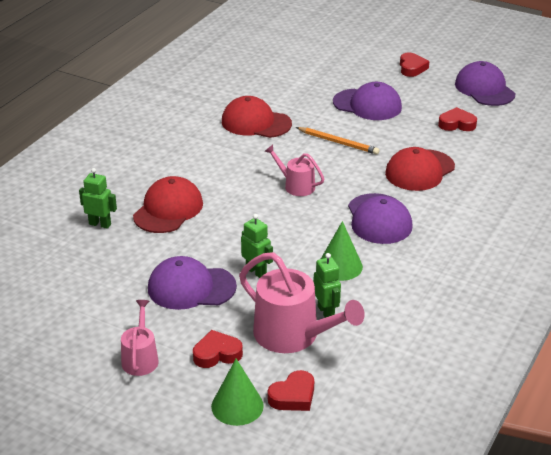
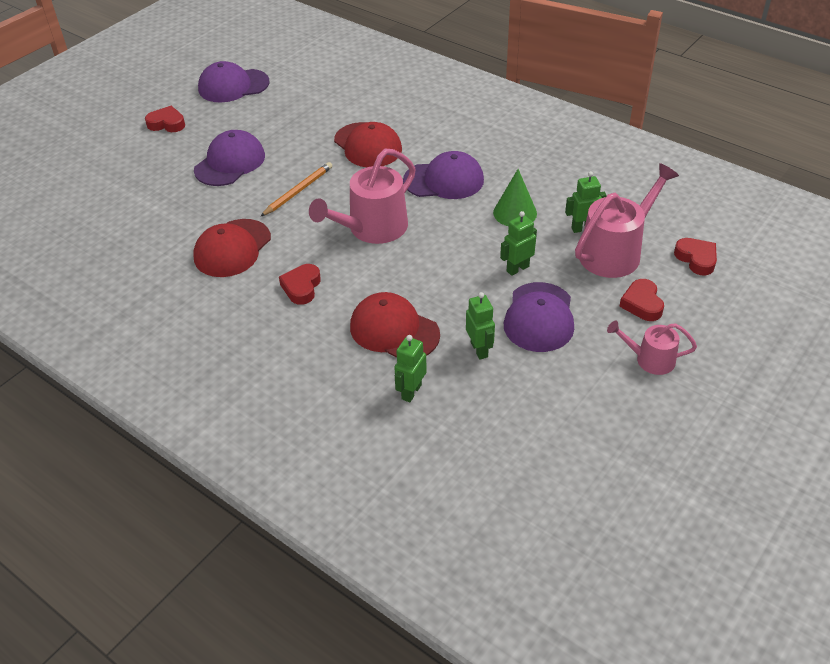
camera: 80 degrees left, 10 degrees up
(148, 255) = (479, 350): none -> green robot
(237, 406) = (712, 294): green cone -> none
(296, 186) = (372, 228): pink watering can -> pink watering can, size x1.79
(457, 124) = (292, 112): red heart -> red heart (301, 287)

